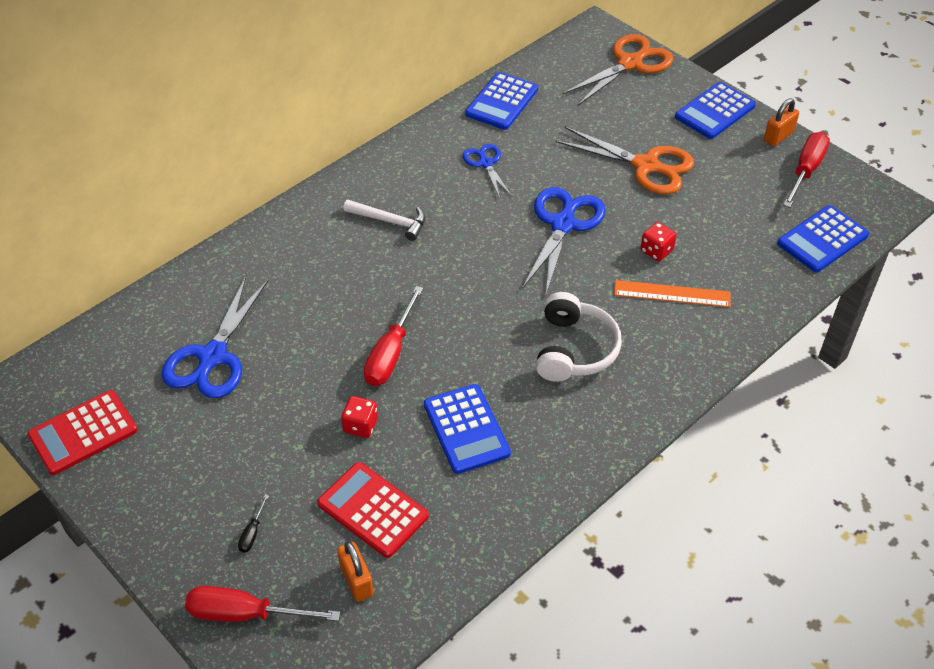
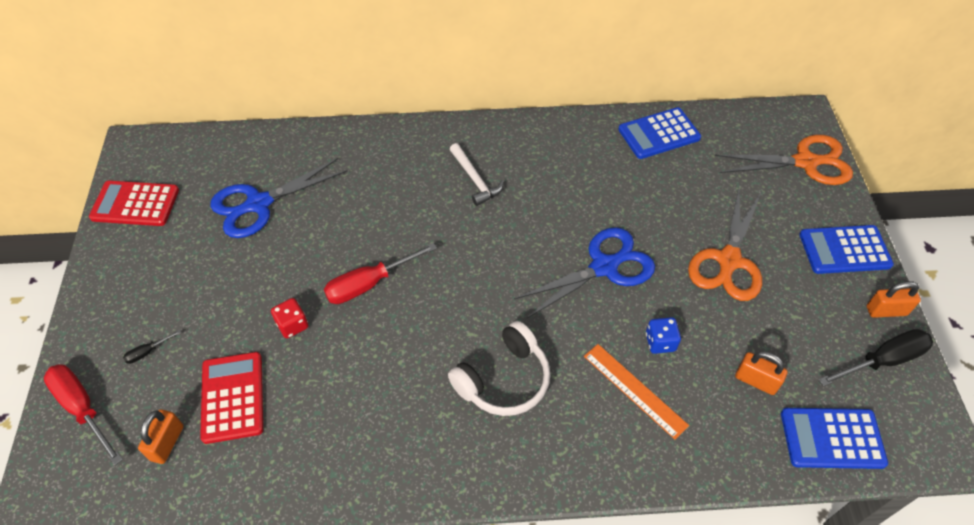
camera: 40 degrees right, 5 degrees up
(466, 429) = (357, 384): blue calculator -> none
(485, 163) = (594, 177): blue scissors -> none
(646, 166) = (728, 261): orange scissors -> orange scissors turned 45 degrees clockwise
(656, 251) = (660, 342): red dice -> blue dice
(743, 235) = (756, 381): none -> orange padlock
(806, 170) = (882, 360): red screwdriver -> black screwdriver

